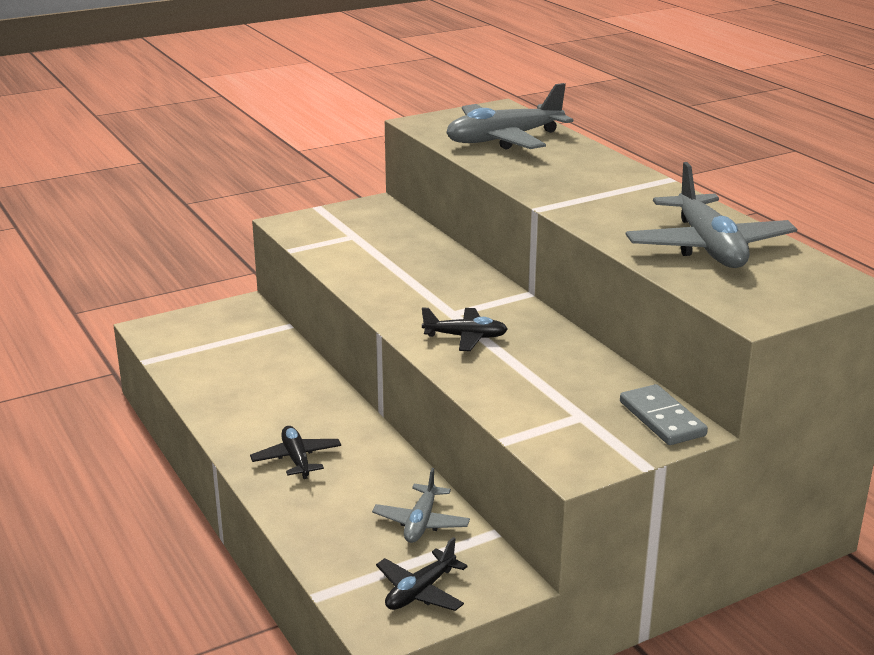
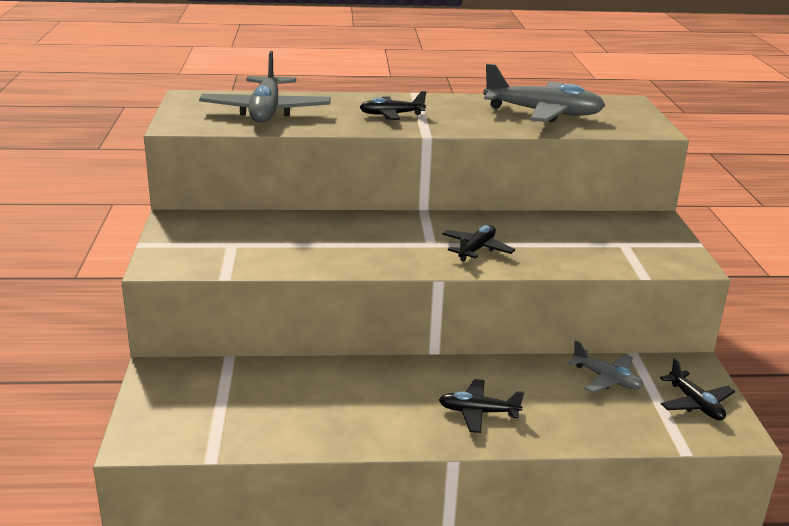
camera: 65 degrees left, 0 degrees up
(577, 183) = (391, 115): none -> black plane
(662, 419) = (641, 222): grey domino -> none

